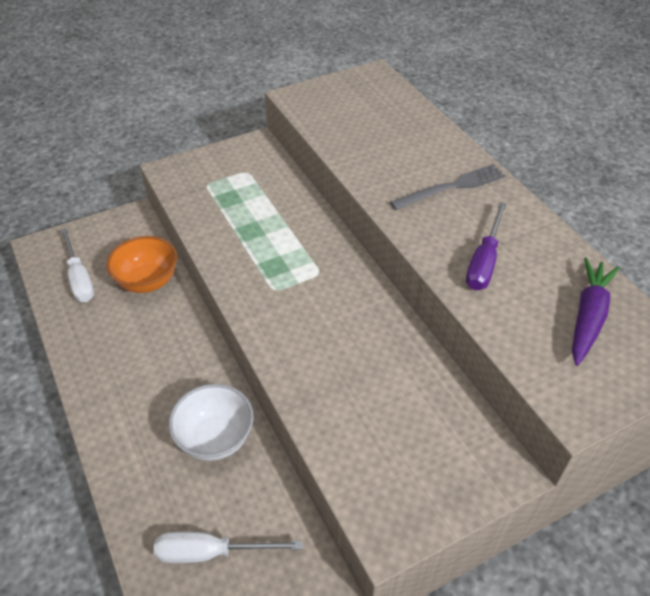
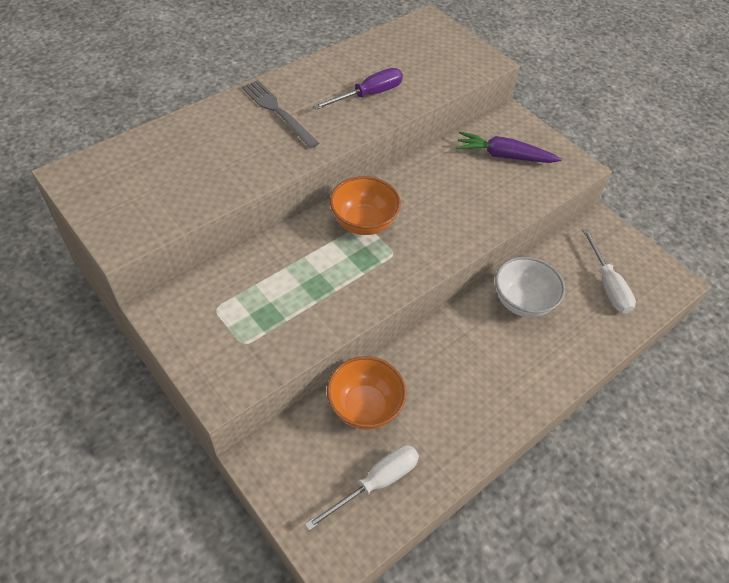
camera: 105 degrees left, 5 degrees up
(321, 272) = (363, 223): none -> orange bowl
(484, 261) = (368, 95): purple screwdriver -> purple screwdriver turned 45 degrees counterclockwise
(588, 316) = (408, 50): purple carrot -> purple carrot (504, 156)

